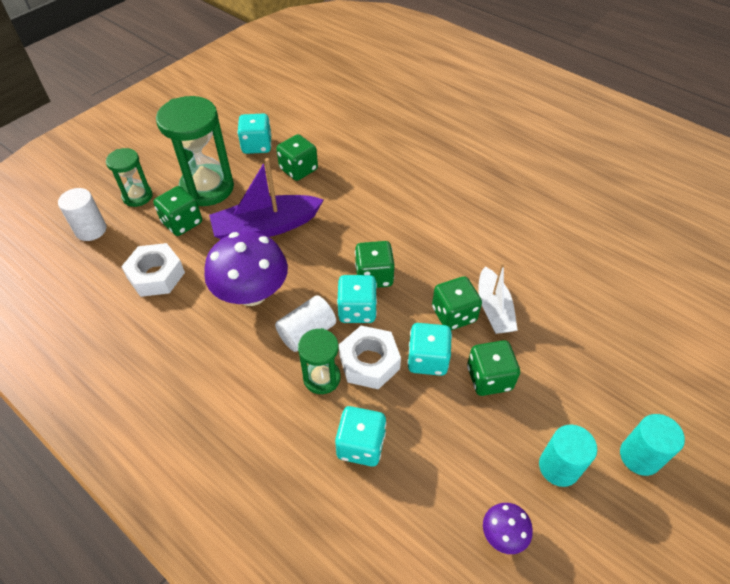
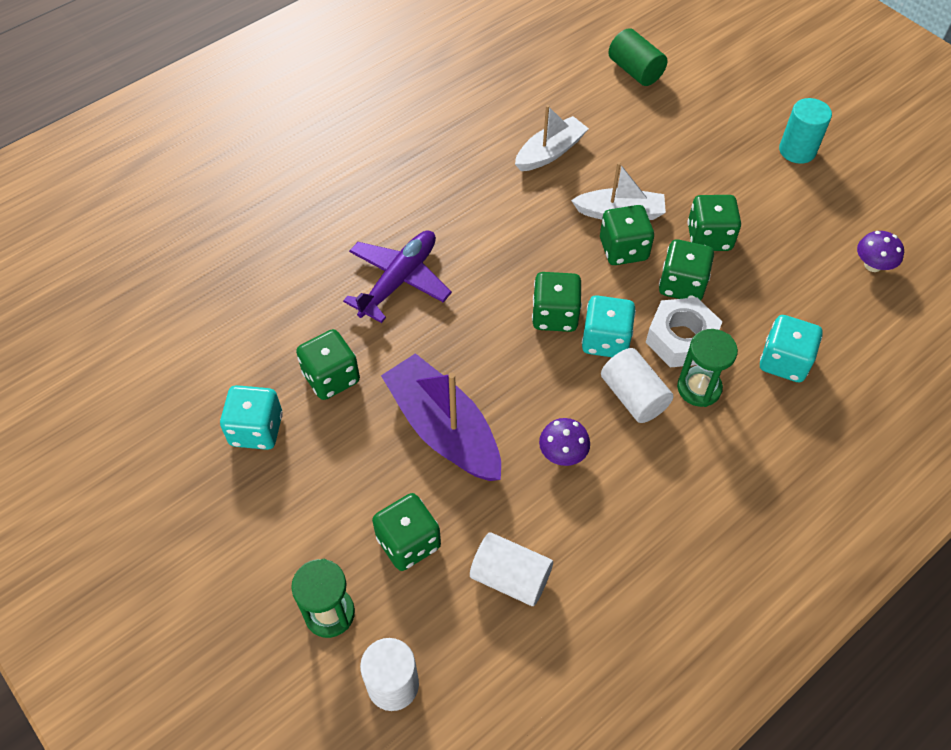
camera: 80 degrees left, 5 degrees up
(156, 275) = (510, 577): white nut -> white cylinder
(207, 188) = (338, 505): green hourglass -> none
(252, 293) = (562, 453): purple mushroom -> purple mushroom, size x0.47
(266, 227) = (443, 429): purple boat -> purple boat turned 150 degrees clockwise
(384, 188) = (399, 280): none -> purple plane
(427, 359) = (682, 285): turquoise dice -> green dice
(543, 255) = (550, 152): none -> white boat
(559, 467) = (807, 209): turquoise cylinder -> none
(677, 306) = (635, 71): none -> green cylinder

